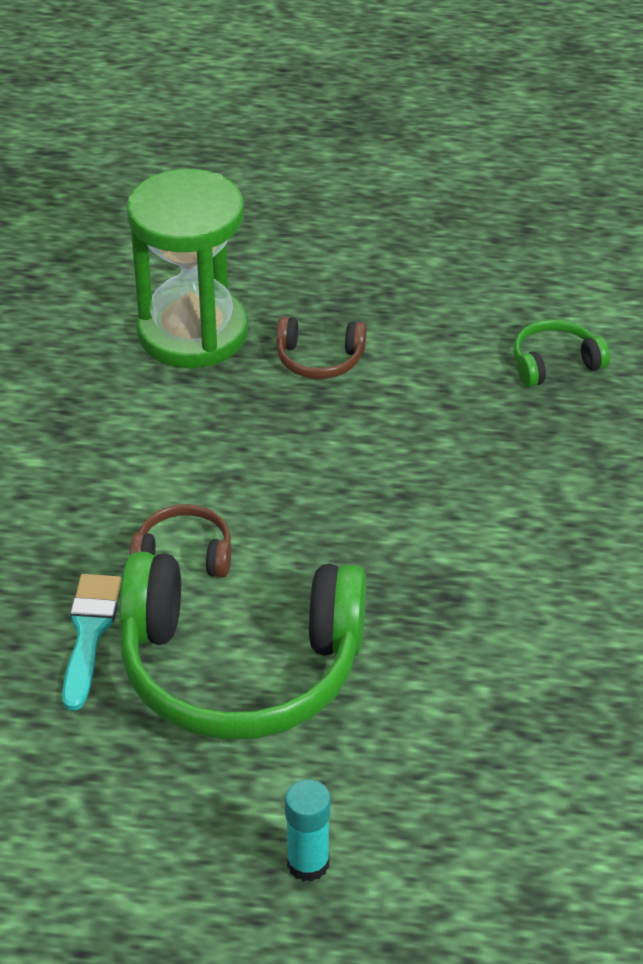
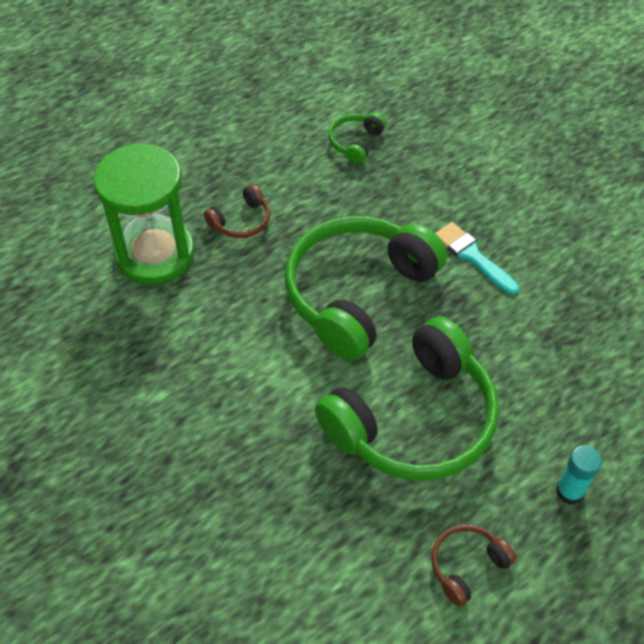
camera: 45 degrees left, 10 degrees up
(89, 634) = (318, 467): turquoise brush -> turquoise brush (473, 256)
(184, 554) = (309, 382): brown headphones -> brown headphones (467, 566)
(347, 512) = (358, 294): none -> green headphones

